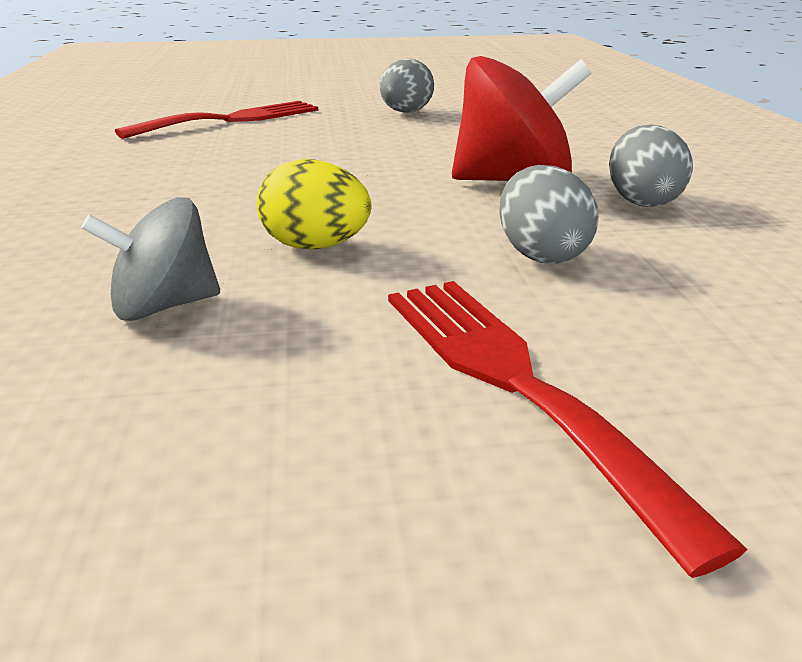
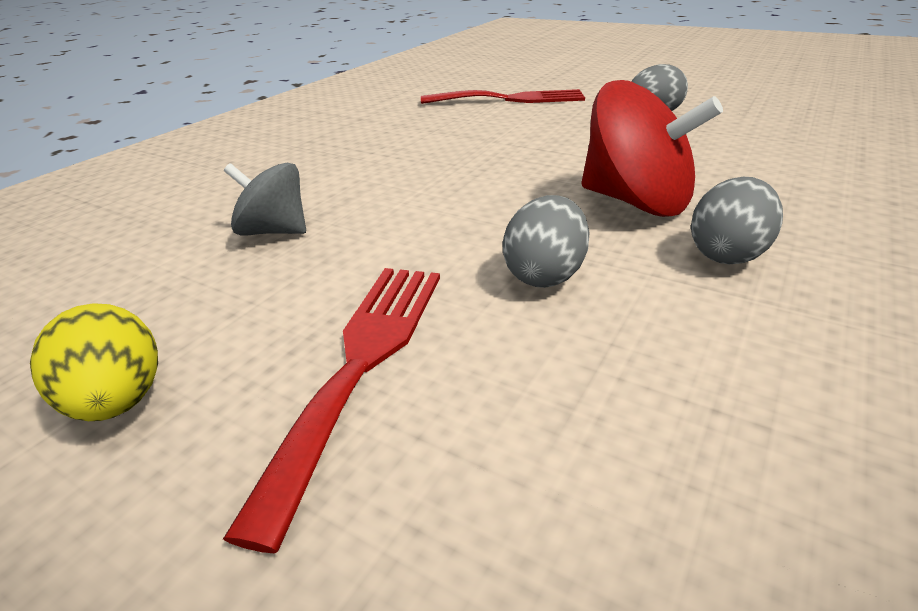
camera: 40 degrees right, 5 degrees up
(315, 246) = (407, 217): yellow egg -> yellow egg (118, 402)

